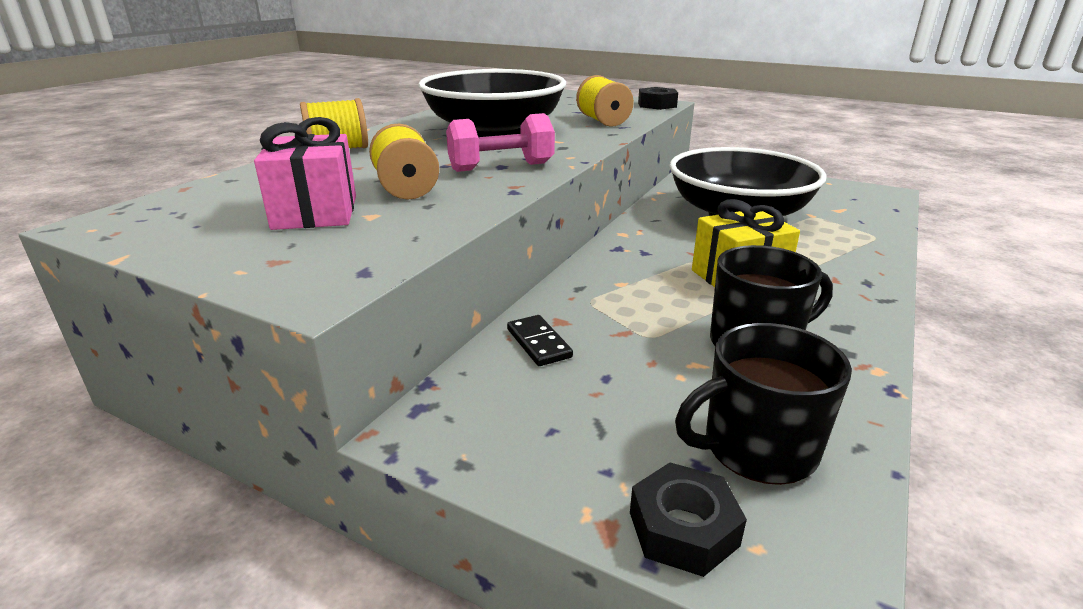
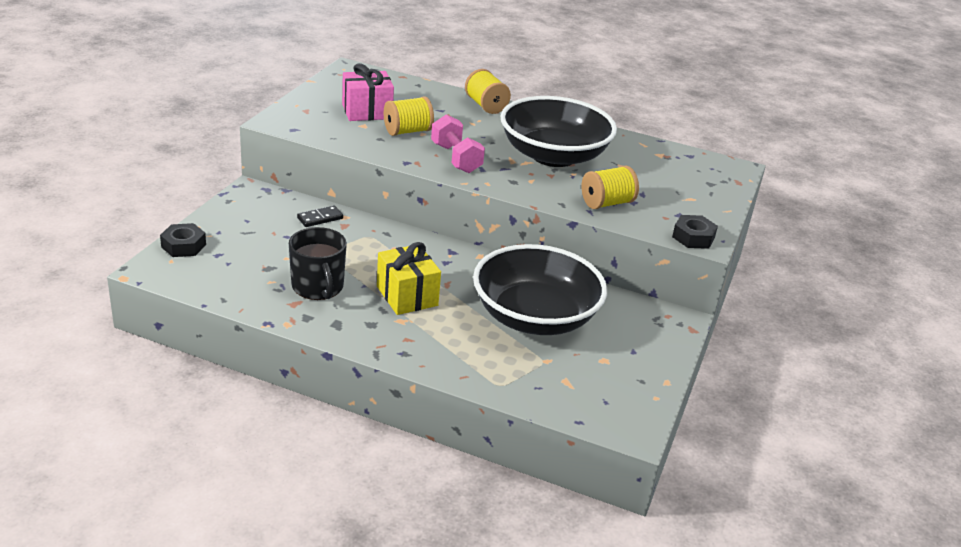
camera: 80 degrees right, 5 degrees up
(757, 448) = (227, 270): black mug -> none

